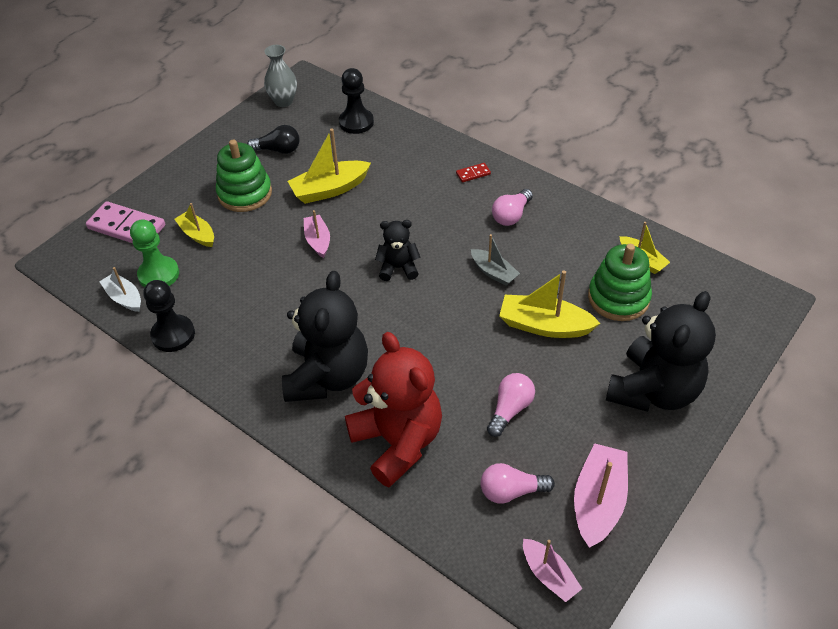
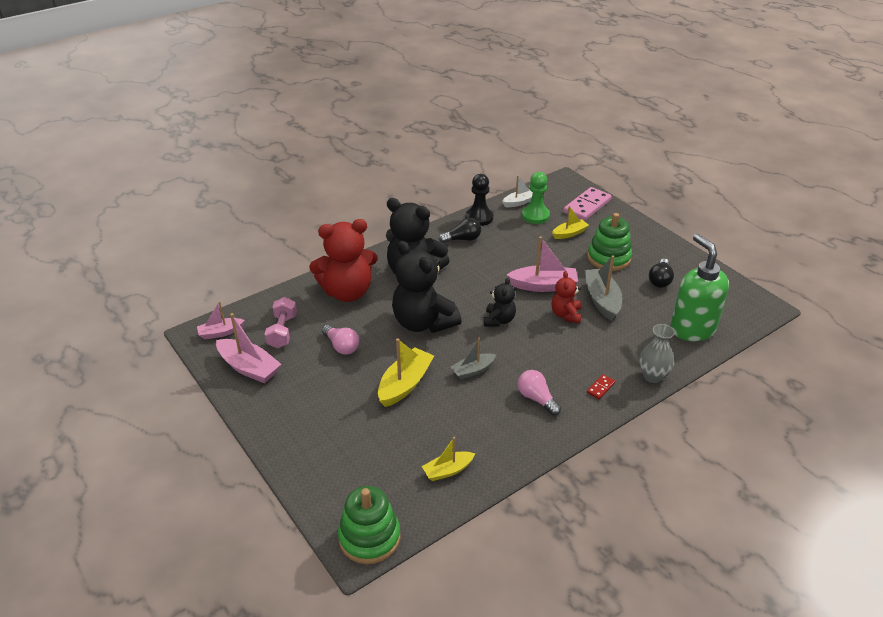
camera: 105 degrees right, 10 degrees down
(233, 341) = (462, 239): none -> black light bulb
(283, 101) = (730, 291): grey vase -> grey vase (652, 376)
(318, 241) = (543, 286): pink boat -> pink boat, size x1.61
(330, 189) = (602, 300): yellow boat -> grey boat
(356, 122) = (692, 329): black pawn -> green soap dispenser
(367, 214) = (566, 315): none -> red teddy bear
(473, 174) = (600, 388): red domino -> red domino turned 45 degrees clockwise
(511, 491) = (282, 331): pink light bulb -> pink dumbbell
(618, 298) = (412, 438): green stacking toy -> green stacking toy (369, 537)
(653, 390) = (313, 427): black teddy bear -> black teddy bear (423, 322)

